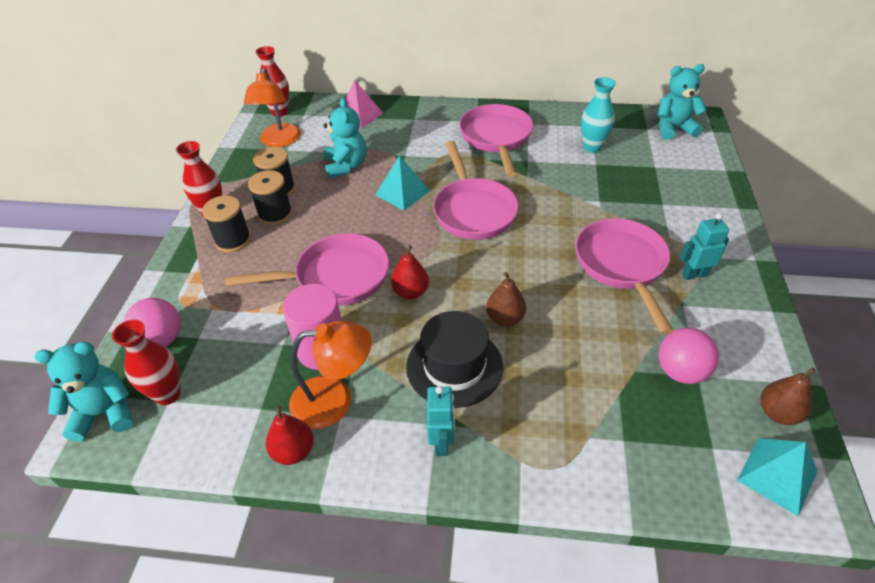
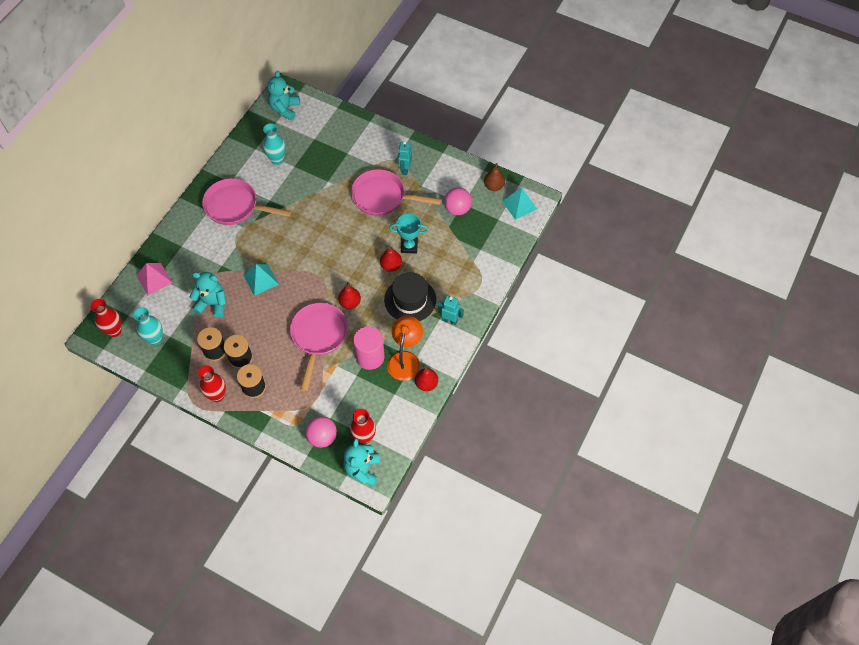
camera: 70 degrees left, 15 degrees up
(279, 141) = (155, 339): orange lamp -> turquoise vase
(473, 210) = (300, 248): pink pan -> none
(505, 318) = (391, 266): brown pear -> red pear
(556, 329) = (409, 246): none -> turquoise trophy

